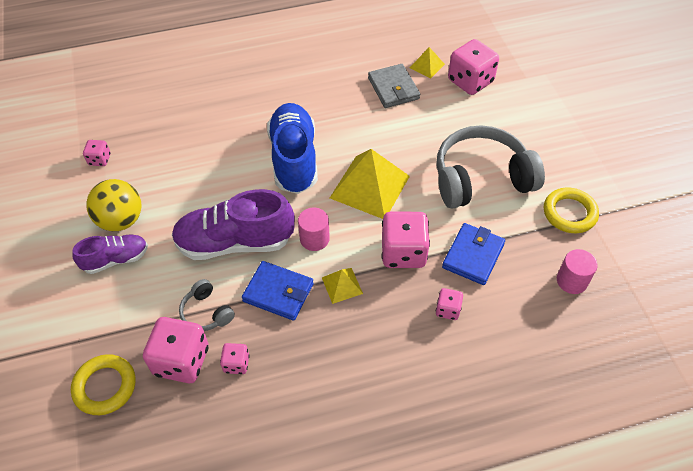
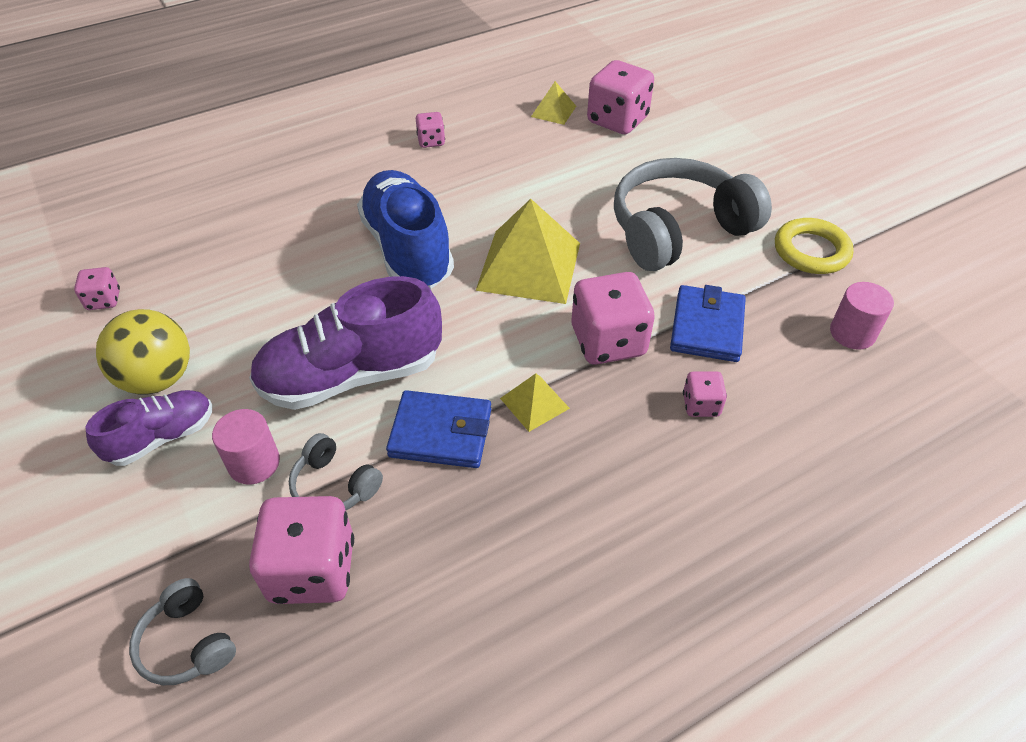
camera: 15 degrees left, 5 degrees down
(105, 386) = (187, 643): yellow ring -> grey headphones
(236, 364) = (405, 553): pink dice -> pink dice (431, 141)
(314, 239) = (472, 348): pink cylinder -> pink cylinder (254, 463)
(393, 88) = (518, 143): grey wallet -> none

